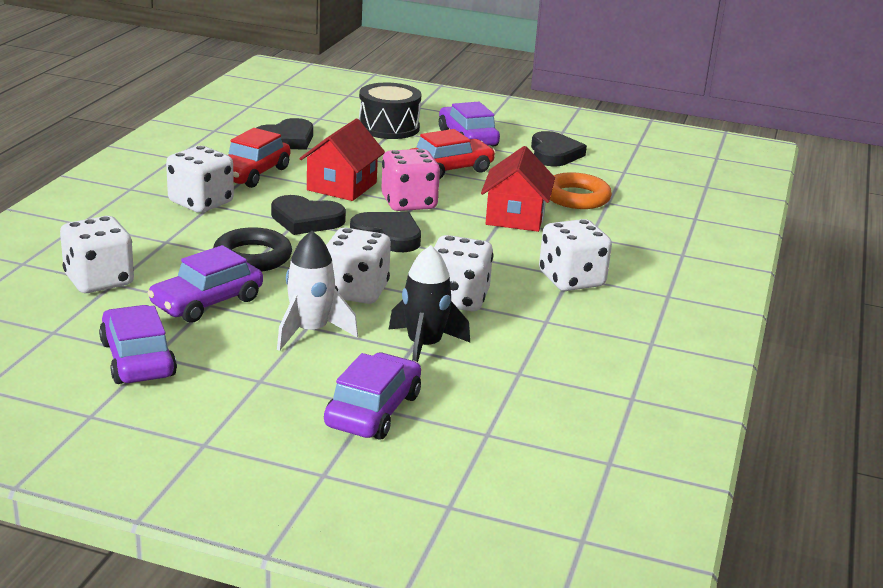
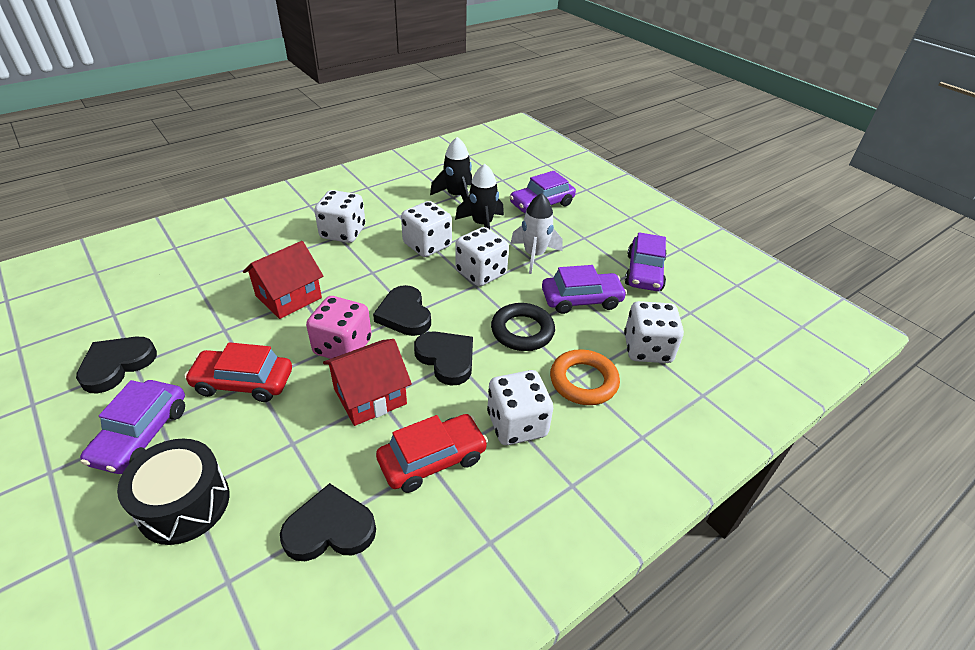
camera: 145 degrees left, 15 degrees up
(514, 375) = (456, 196): none -> black rocket
(576, 197) = (209, 299): orange ring -> orange ring (583, 381)

